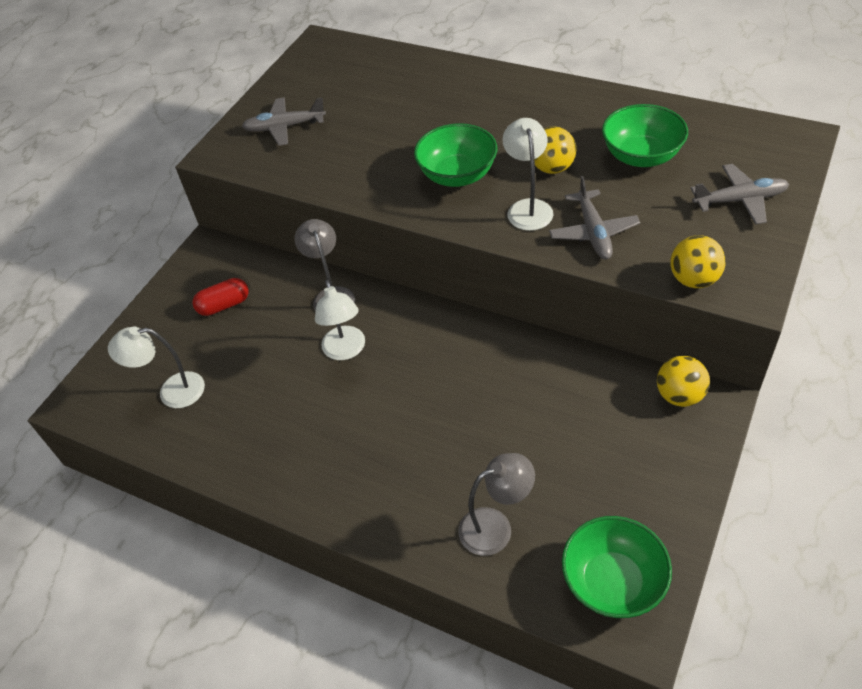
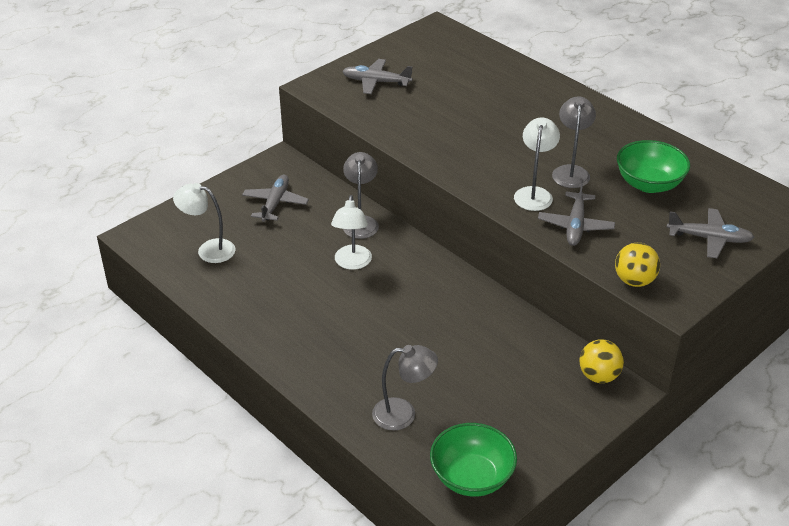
camera: 15 degrees right, 10 degrees down
(224, 305) = (275, 203): red capsule -> grey plane
(457, 175) = (492, 155): green bowl -> none
(552, 168) = (571, 171): yellow ball -> grey lamp

